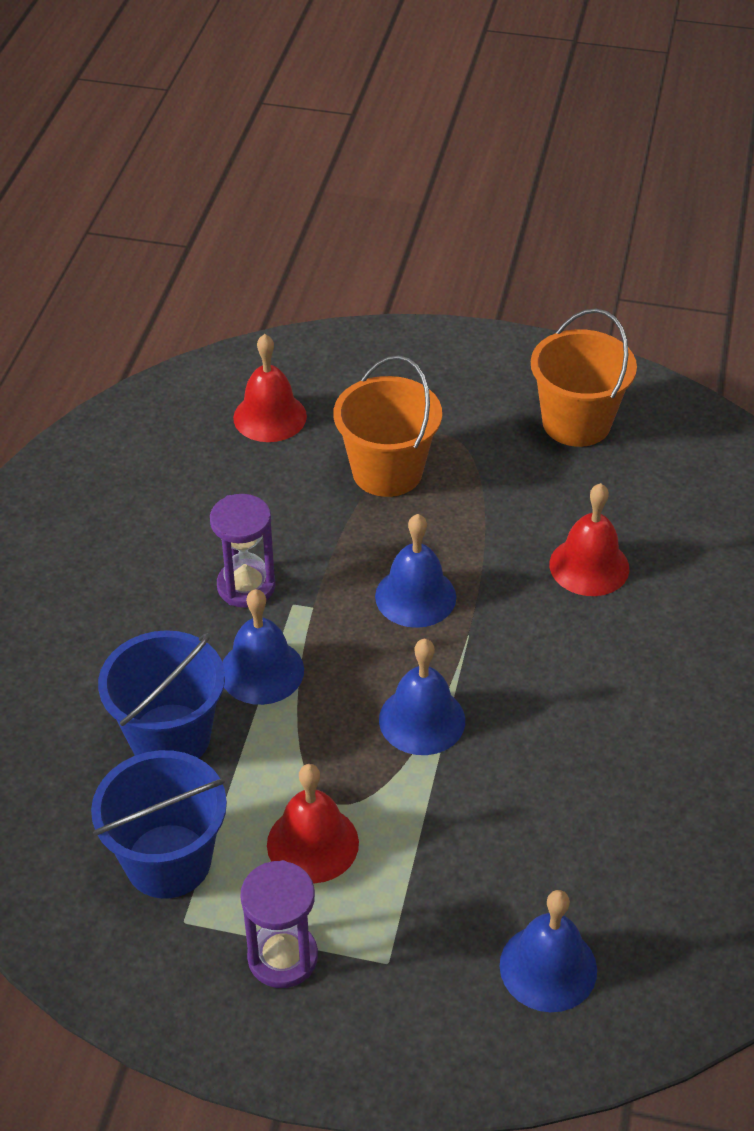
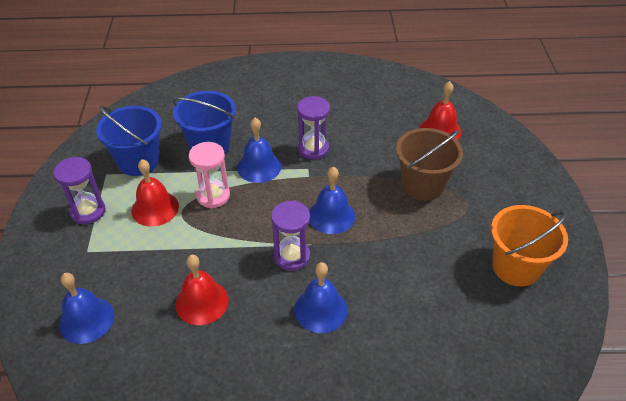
camera: 75 degrees right, 0 degrees up
(312, 749) = (213, 196): none -> pink hourglass
(387, 472) = (423, 185): orange bucket -> brown bucket
(422, 720) = (243, 235): blue bell -> blue bell (320, 309)
(487, 663) = (292, 256): none -> purple hourglass
(589, 566) = (388, 293): red bell -> red bell (202, 302)

